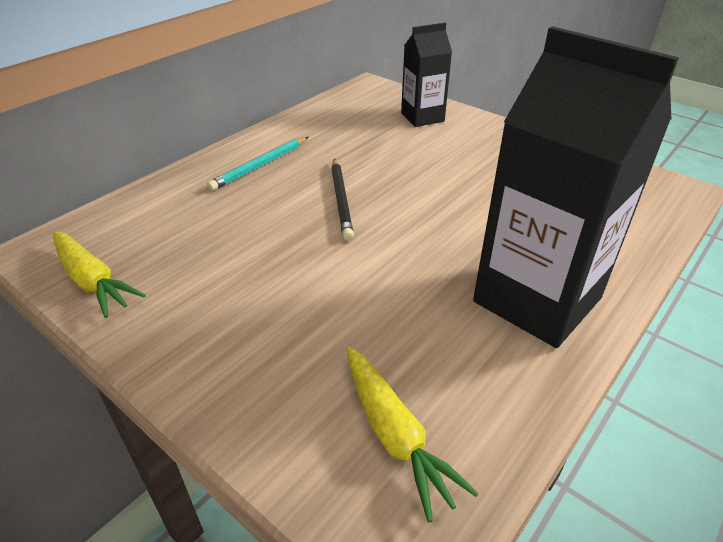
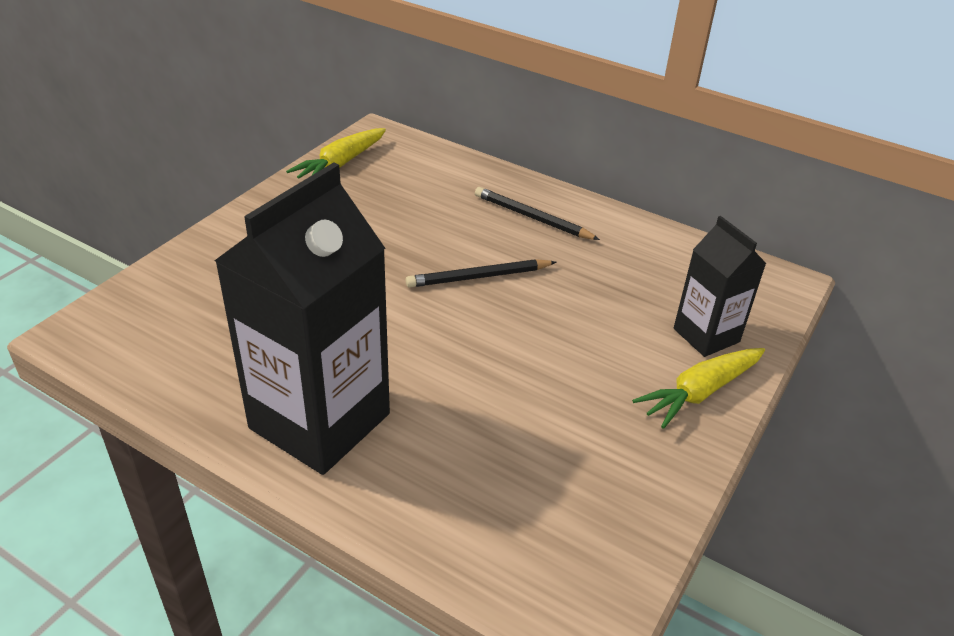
camera: 80 degrees right, 0 degrees up
(260, 166) = (532, 217): turquoise pencil -> black pencil
(394, 434) = (168, 324): yellow carrot -> yellow carrot (700, 392)

